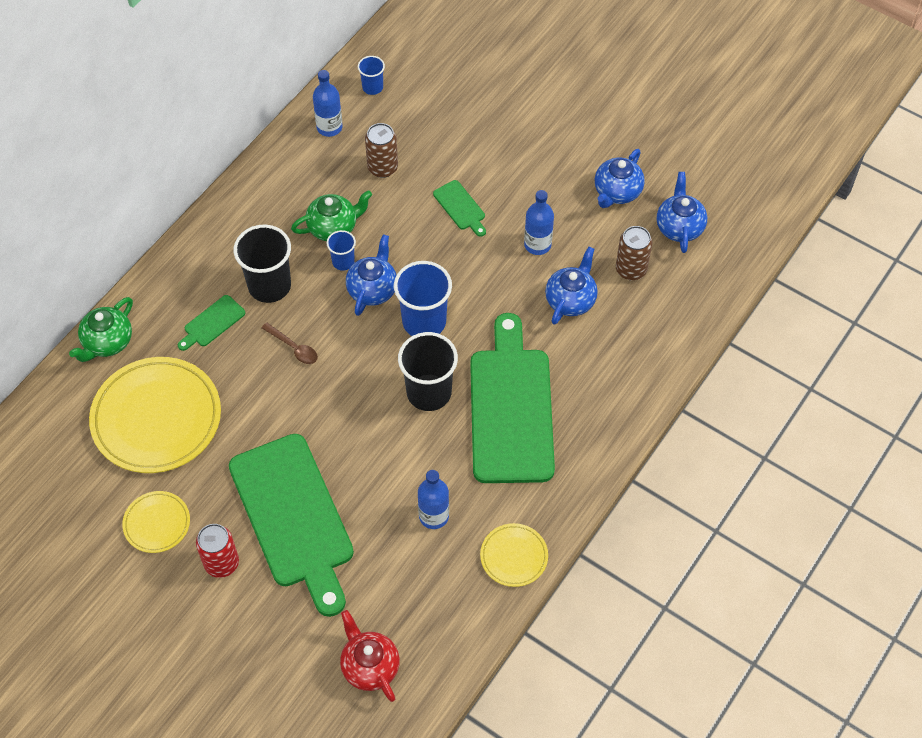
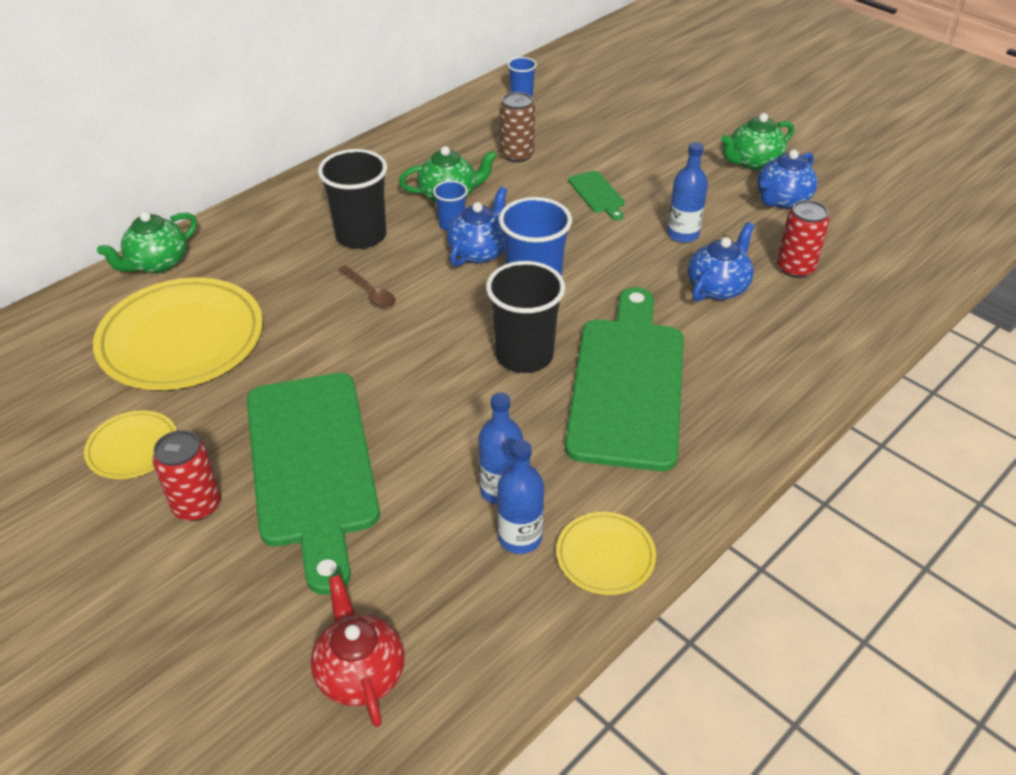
camera: 10 degrees right, 15 degrees down
(212, 323) = (284, 260): green cutting board -> none
(329, 127) = (468, 120): blue bottle -> blue bottle (520, 537)
(590, 148) = (753, 162): none -> green teapot
(631, 269) = (795, 268): brown can -> red can
(679, 227) = (856, 237): blue teapot -> none

